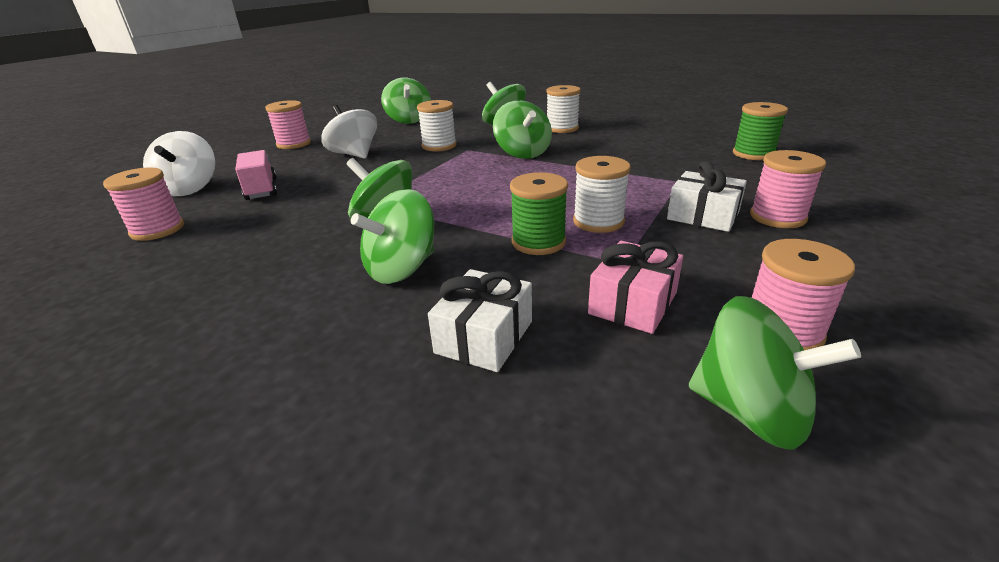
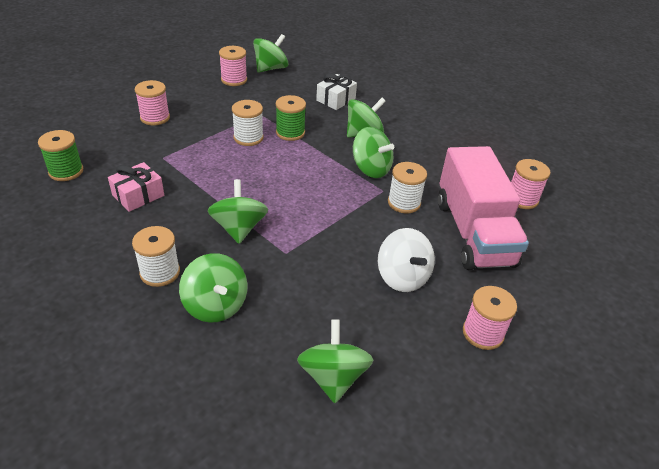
camera: 170 degrees left, 10 degrees up
(190, 188) = (540, 252): white spinning top -> none
(261, 189) = (473, 232): pink truck -> pink truck, size x2.12
(439, 146) = (311, 270): white spool -> white spool (404, 203)
(633, 303) = (273, 98): pink gift -> pink gift (138, 195)
(703, 216) = (190, 128): white gift -> none
(750, 411) = (271, 68): green spinning top -> green spinning top turned 90 degrees clockwise

